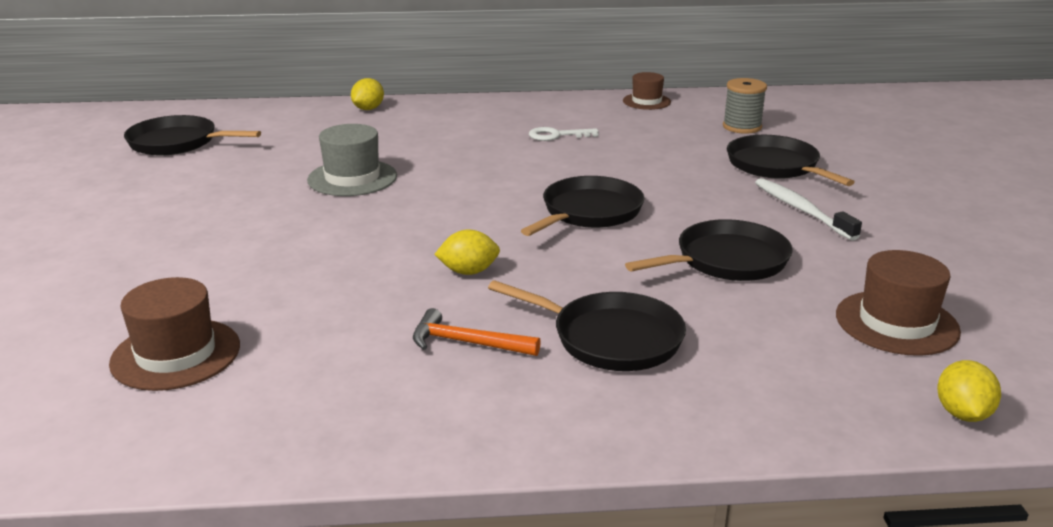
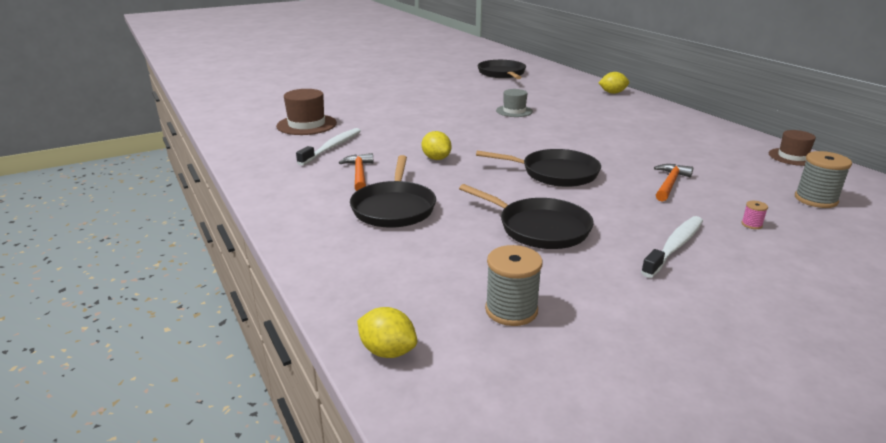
camera: 65 degrees right, 0 degrees up
(327, 347) = (332, 147): none -> white toothbrush
(352, 178) = (514, 111): grey hat -> grey hat, size x0.66
(557, 135) = (665, 142): white key -> none
(664, 167) = (670, 184): none -> orange hammer
(775, 166) = (751, 224): black pan -> pink spool
(896, 323) = (511, 310): brown hat -> grey spool
(962, 414) = (387, 351): yellow lemon -> yellow lemon turned 45 degrees clockwise

